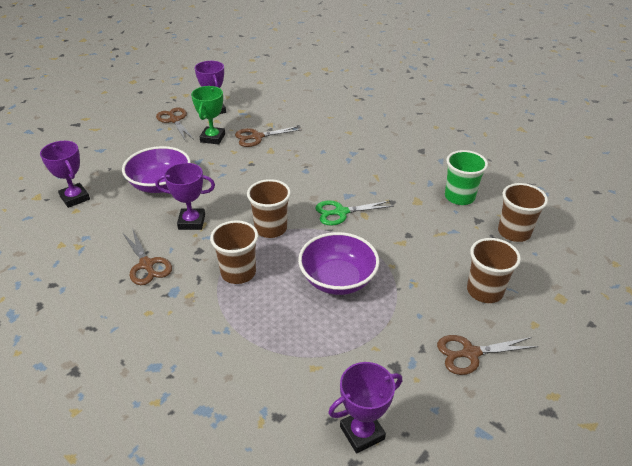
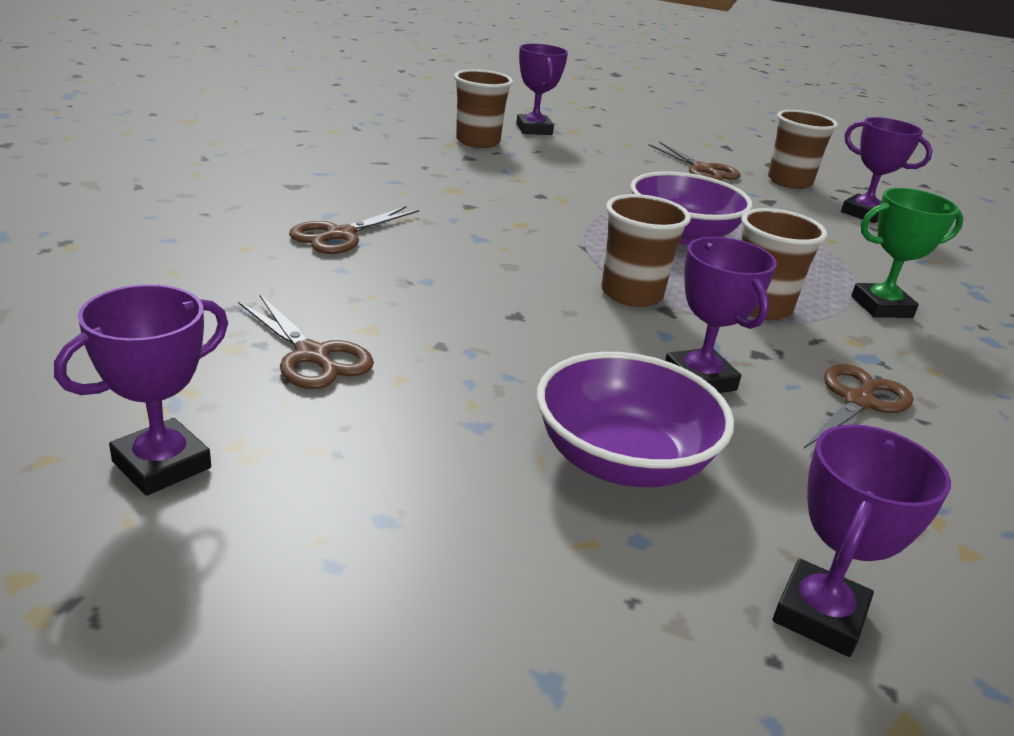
camera: 115 degrees left, 10 degrees down
(174, 120) = (257, 543): brown scissors -> brown scissors (340, 235)
(212, 138) = (348, 427): green trophy -> green trophy (881, 307)
(341, 212) = (531, 240): green scissors -> none
(459, 197) = (420, 165): green cup -> none
(484, 291) = (603, 160): brown cup -> brown cup (789, 182)
(556, 272) = (534, 129): none -> purple trophy

